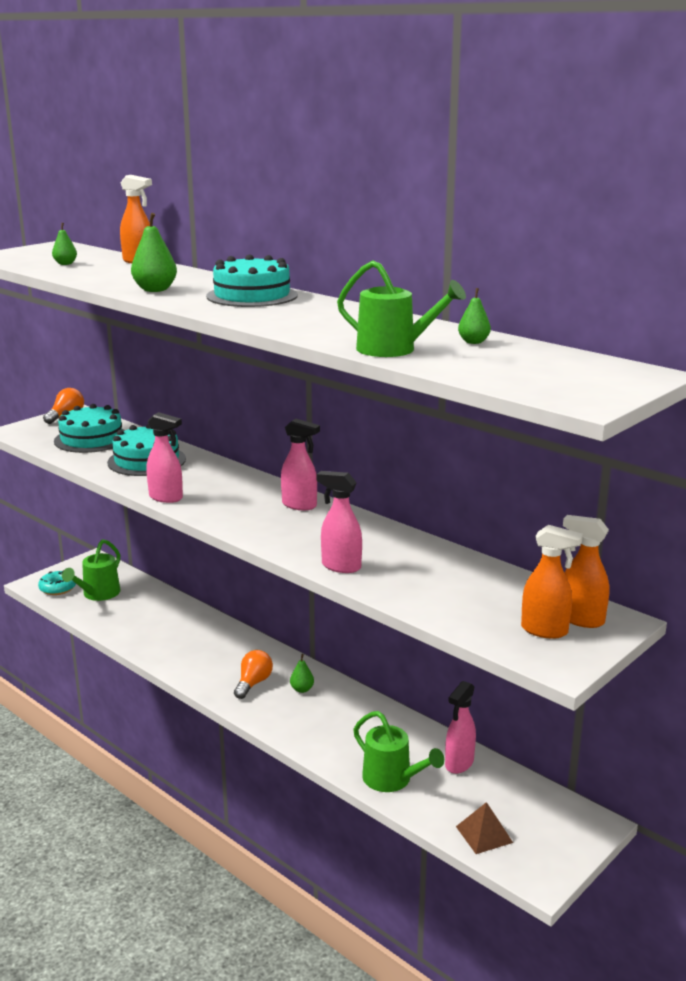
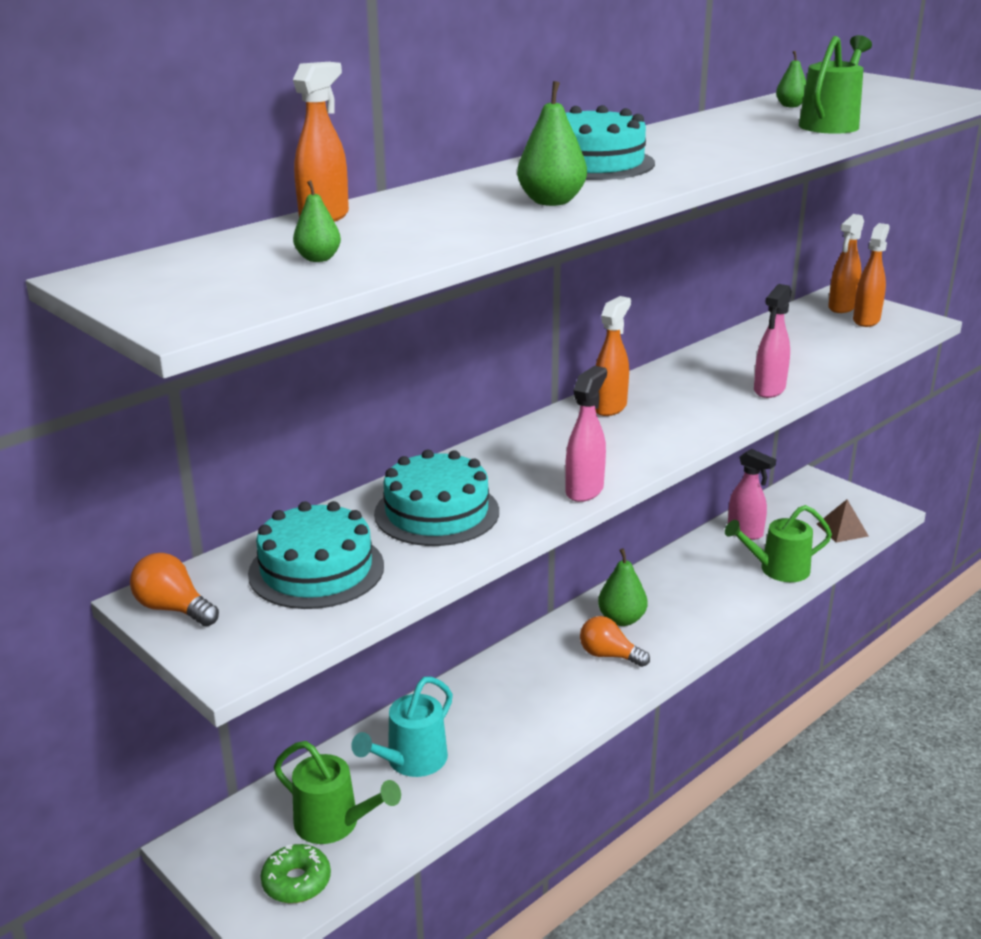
camera: 85 degrees left, 5 degrees up
(58, 588) = (296, 882): turquoise donut -> green donut
(146, 613) = (411, 761): none -> turquoise watering can
(300, 505) = (610, 407): pink spray bottle -> orange spray bottle
(302, 689) = (621, 619): green pear -> green pear, size x1.68
(392, 780) = (777, 569): green watering can -> green watering can turned 150 degrees counterclockwise

